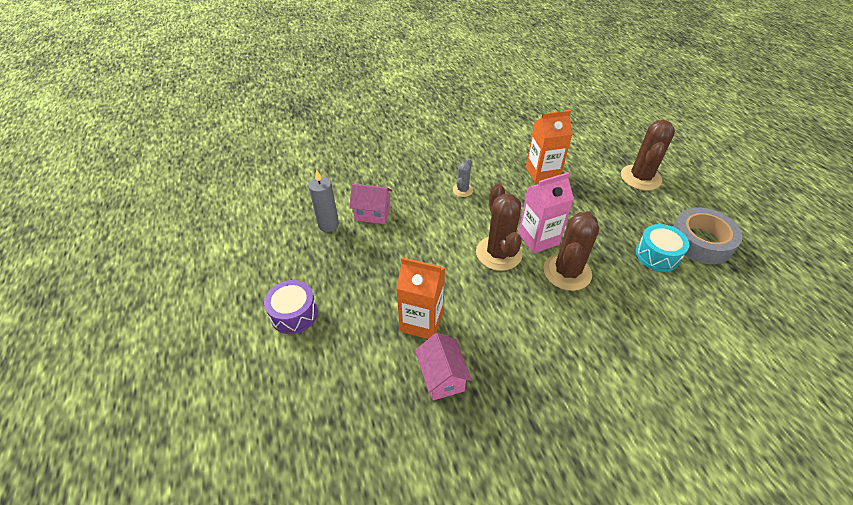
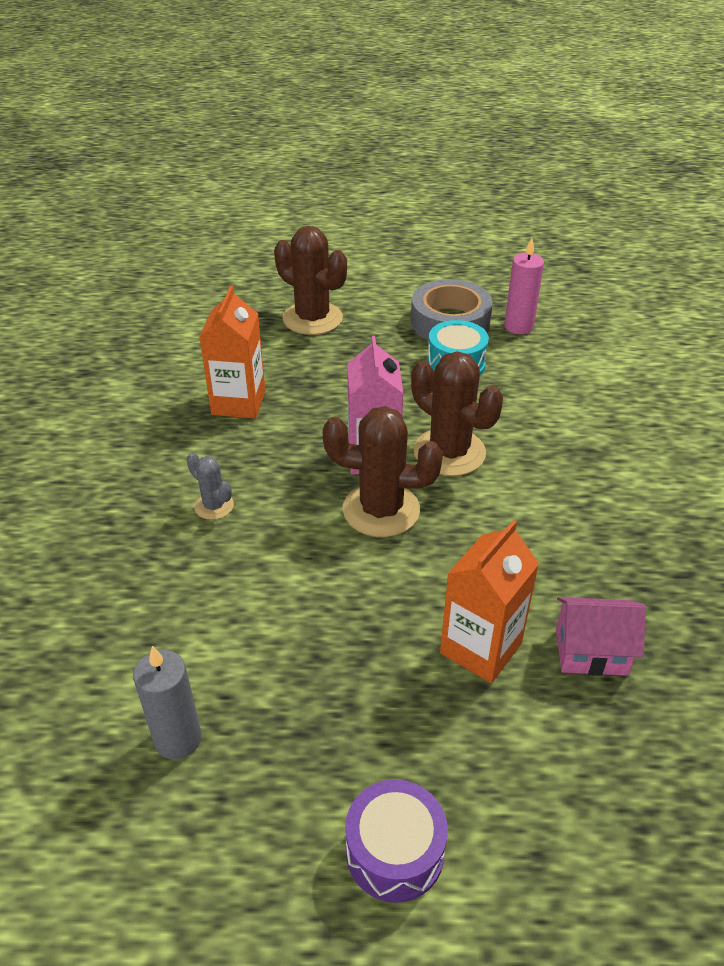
camera: 70 degrees left, 5 degrees down
(372, 213) = (192, 653): pink house -> none
(733, 280) = (518, 326): none -> pink candle

